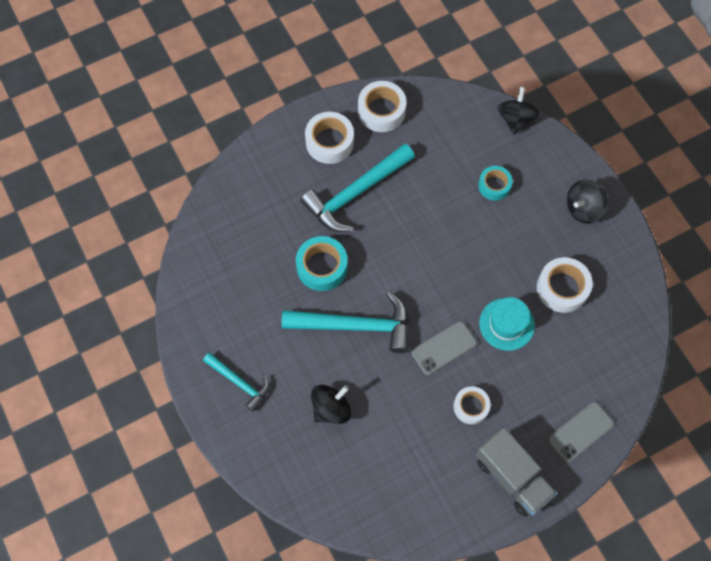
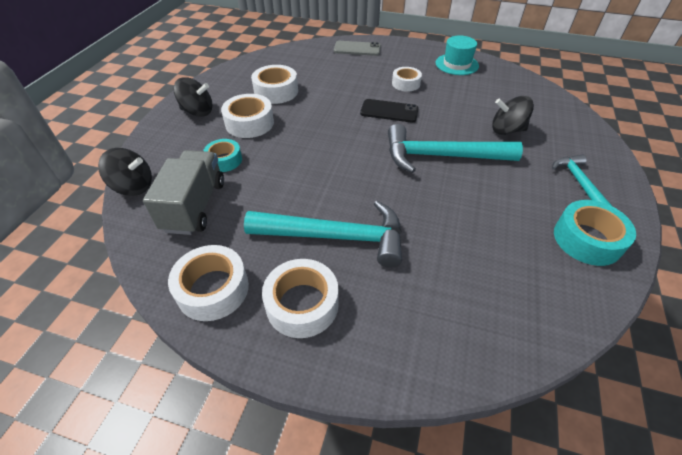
camera: 135 degrees left, 20 degrees down
(322, 267) = (431, 206): turquoise tape -> turquoise tape (587, 239)
(355, 325) = (442, 156): turquoise hammer -> turquoise hammer turned 45 degrees counterclockwise
(444, 348) = (389, 111): grey phone -> black phone
(506, 324) = (333, 98): turquoise hat -> turquoise hat (457, 64)
(512, 477) = (416, 55): grey truck -> grey truck (195, 206)
(515, 119) = (134, 187): black spinning top -> black spinning top turned 135 degrees counterclockwise
(528, 233) = (249, 123): none -> white tape

